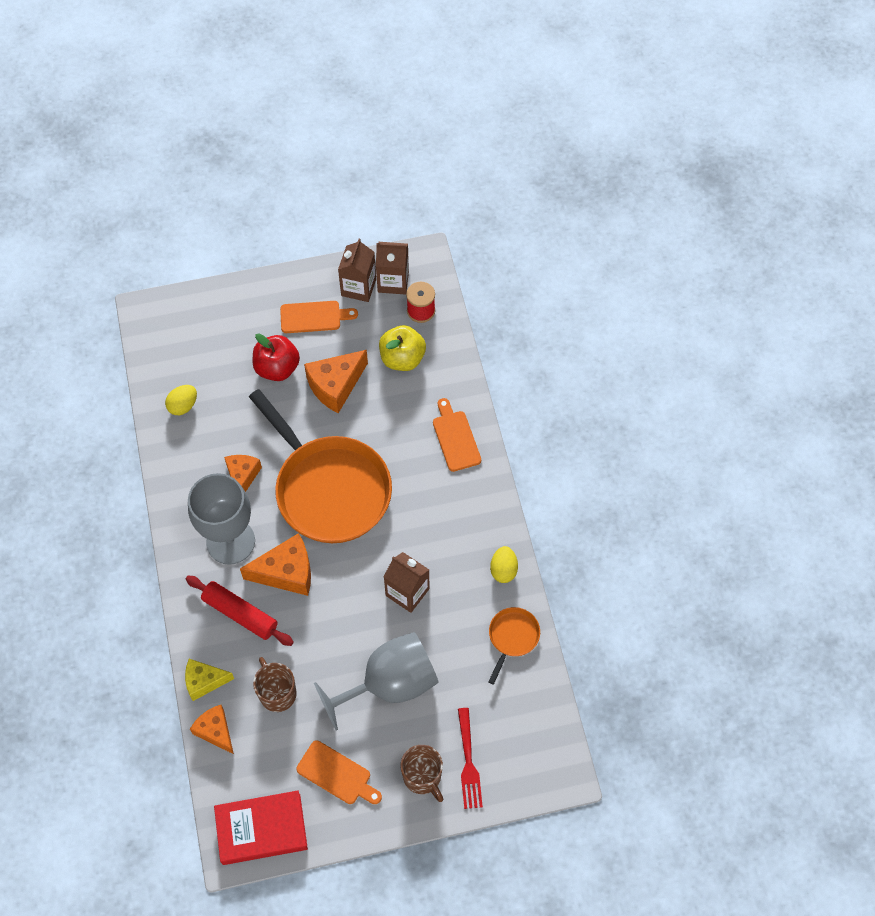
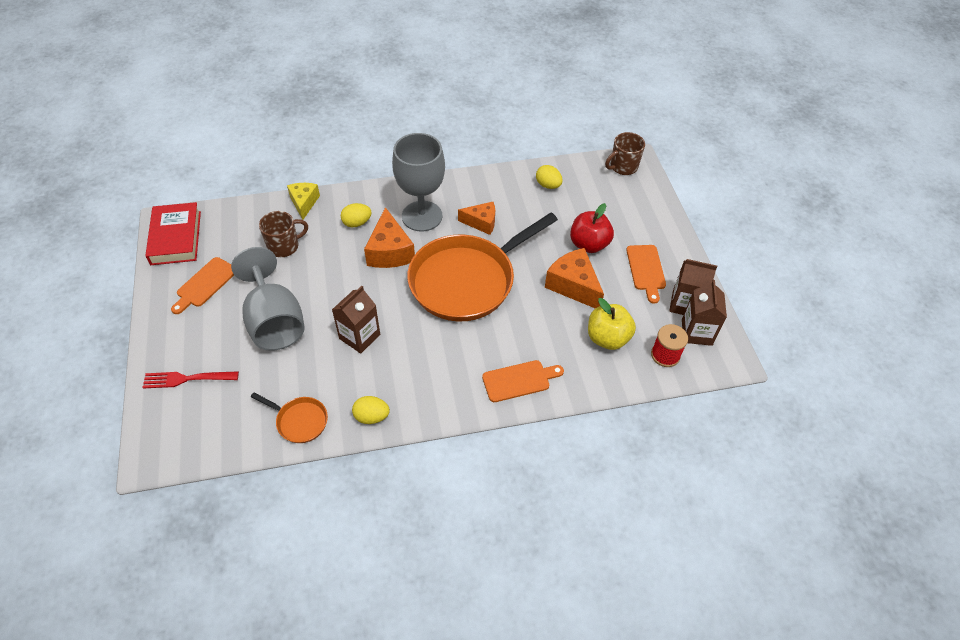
camera: 90 degrees right, 10 degrees down
(215, 731) = (262, 210): orange cheese -> none
(240, 614) = (357, 223): red rolling pin -> yellow egg
(423, 777) = (184, 344): brown mug -> brown mug (623, 167)

